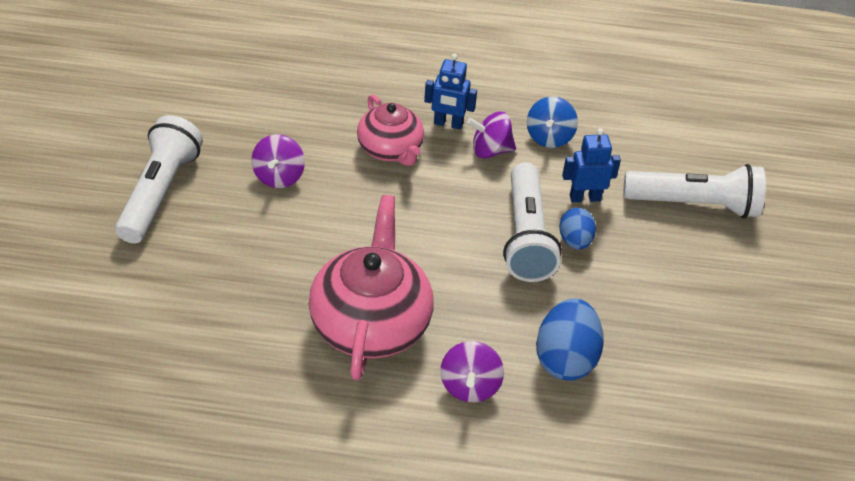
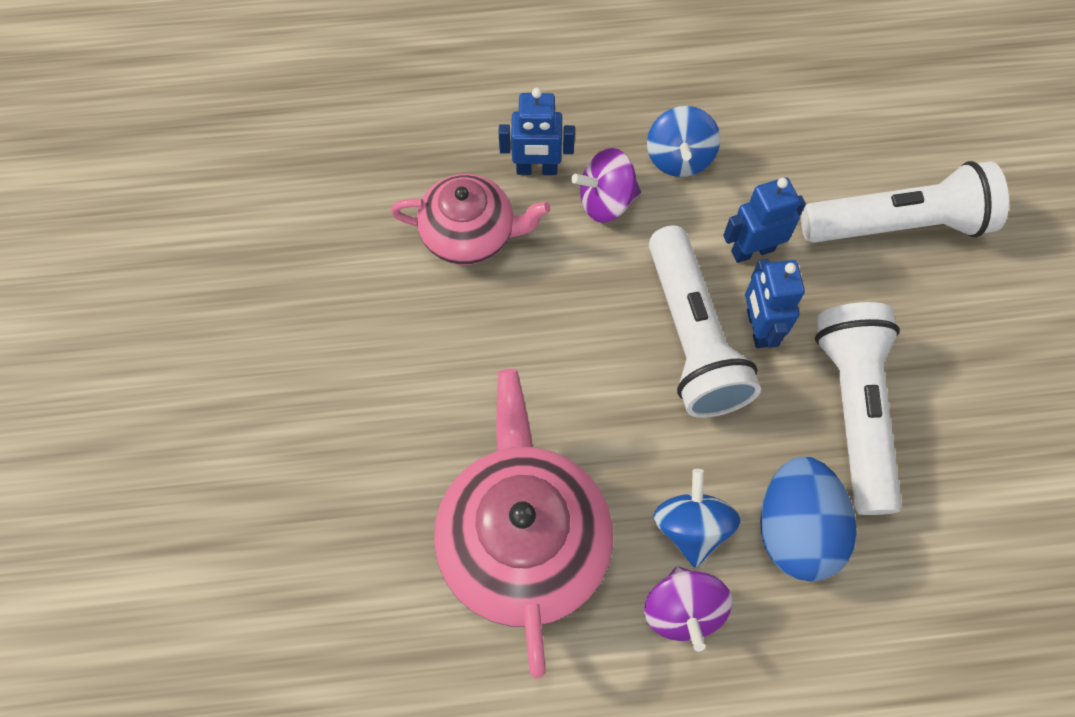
camera: 10 degrees left, 20 degrees up
(160, 192) = (169, 394): white flashlight -> white flashlight (853, 410)
(279, 177) = (329, 322): purple spinning top -> none
(390, 149) = (470, 234): pink teapot -> pink teapot turned 45 degrees counterclockwise
(491, 341) = (691, 527): none -> blue spinning top
(575, 241) = (757, 328): blue egg -> blue robot

